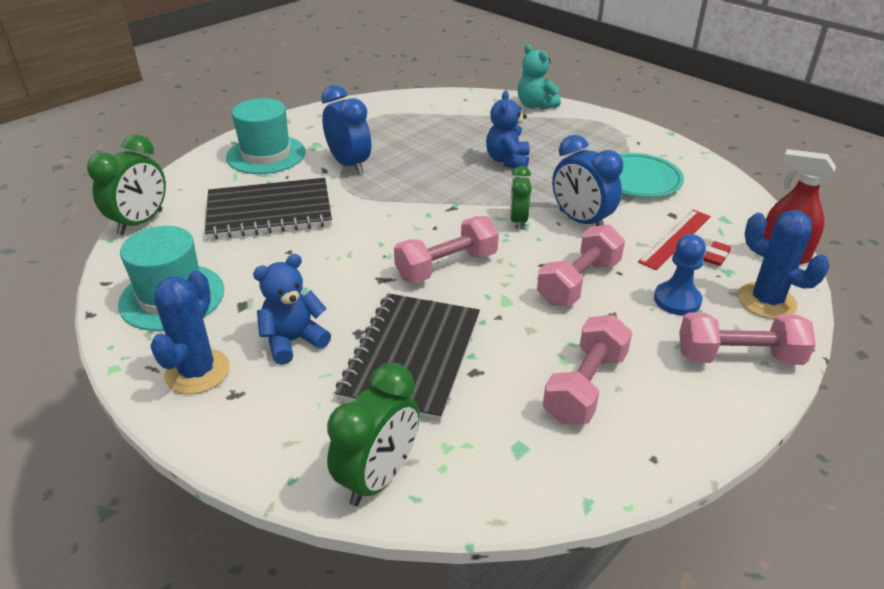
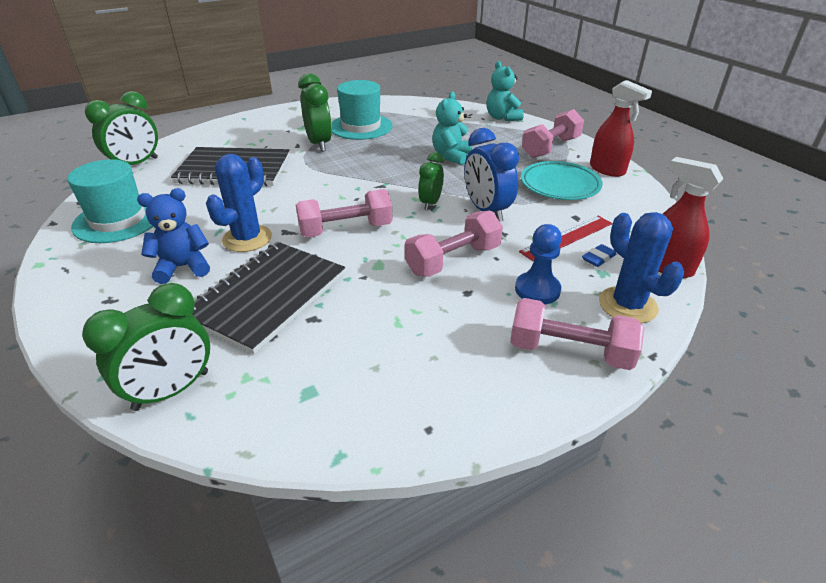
camera: 15 degrees right, 0 degrees up
(197, 372) = (95, 278): blue cactus -> blue cactus (247, 238)
(266, 155) = (261, 129): turquoise hat -> turquoise hat (361, 127)
(349, 165) = (319, 144): blue clock -> green clock
(507, 161) = (451, 156): blue teddy bear -> turquoise teddy bear
(585, 386) = (403, 350): pink dumbbell -> pink dumbbell (550, 148)
(675, 155) = (607, 170): none -> red spray bottle
(716, 256) = (598, 258): red eraser -> blue eraser

